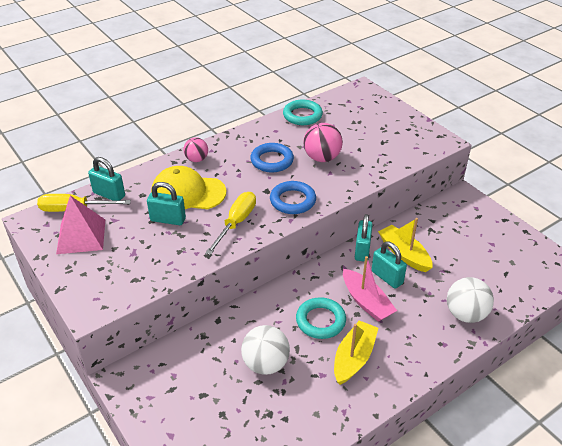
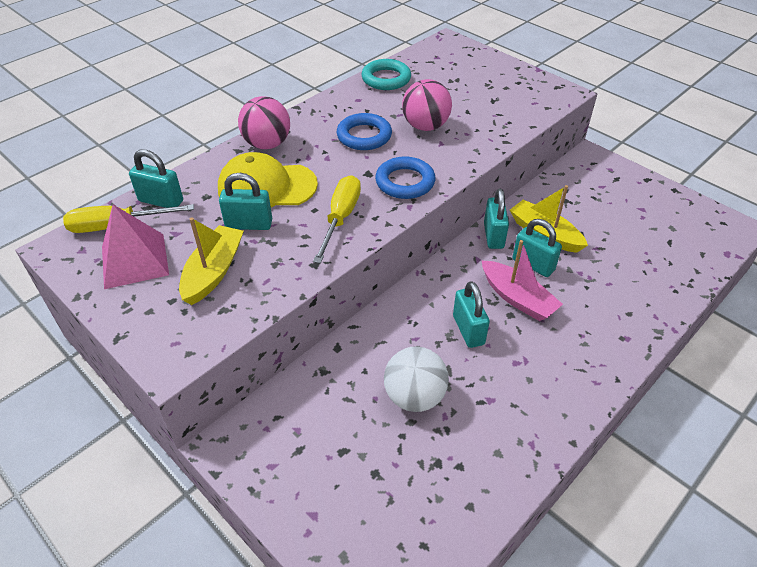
camera: 10 degrees left, 5 degrees up
(196, 159) = (267, 144): pink ball -> pink ball, size x1.58
(320, 321) = (468, 330): turquoise ring -> turquoise padlock
(354, 358) = (523, 372): yellow boat -> yellow boat (213, 272)
(465, 314) = (640, 297): white ball -> none

